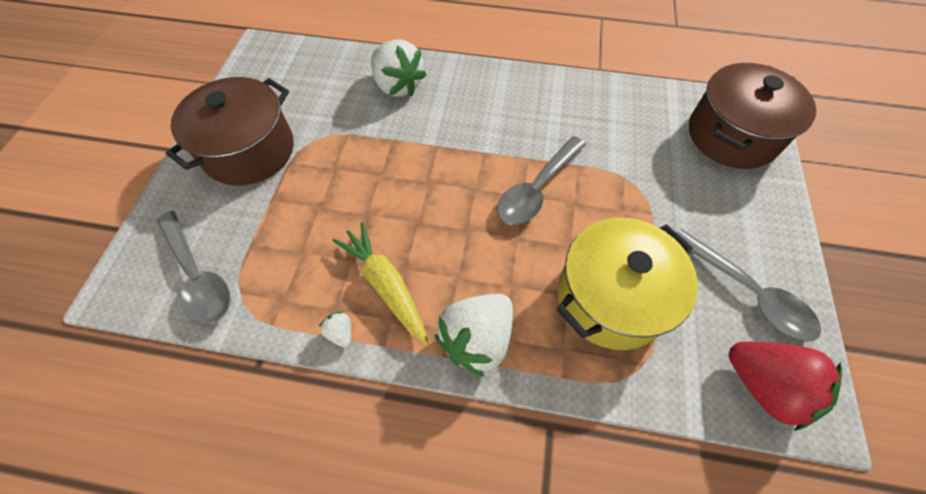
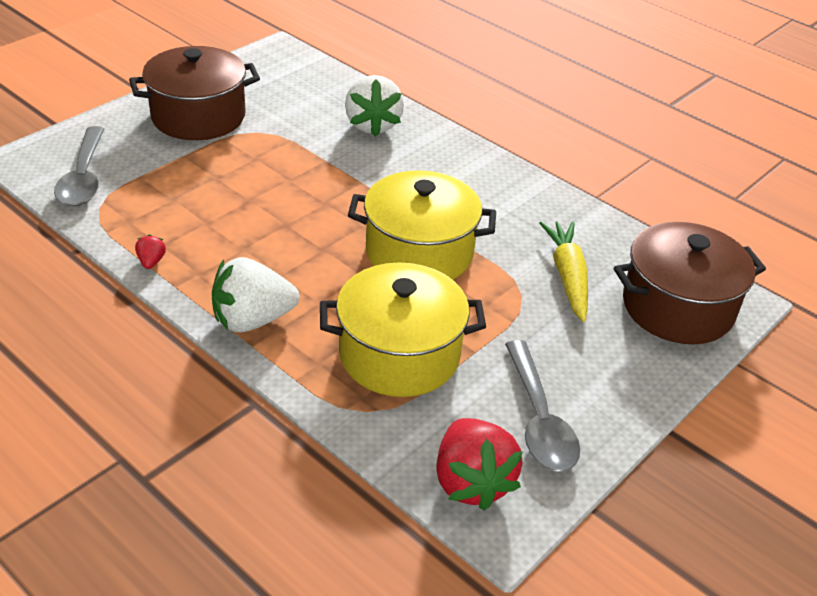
camera: 30 degrees right, 20 degrees down
(340, 333) = (151, 262): white strawberry -> red strawberry
(385, 284) = (216, 251): yellow carrot -> yellow carrot (567, 276)
(537, 189) = (419, 252): grey spoon -> yellow pot

